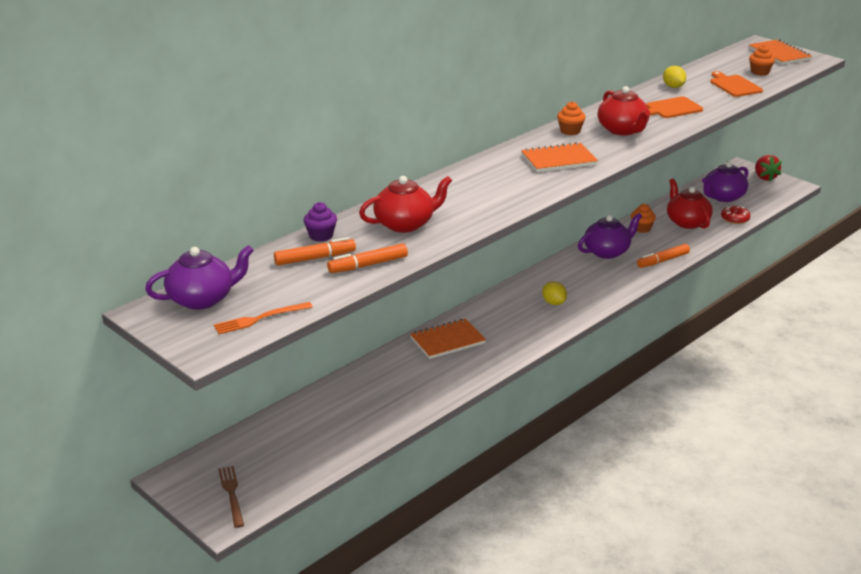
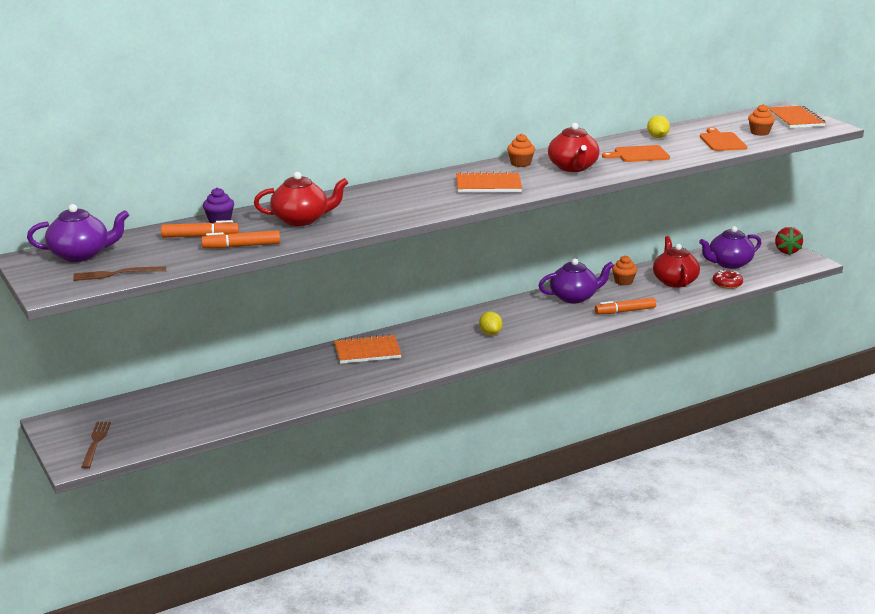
camera: 15 degrees right, 5 degrees down
(260, 319) = (116, 274): orange fork -> brown fork

